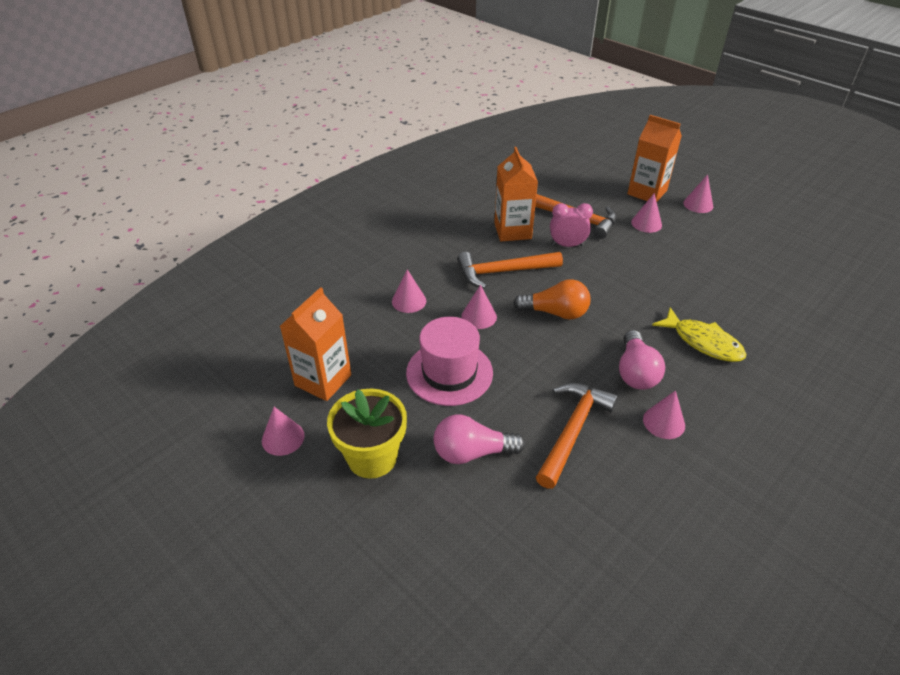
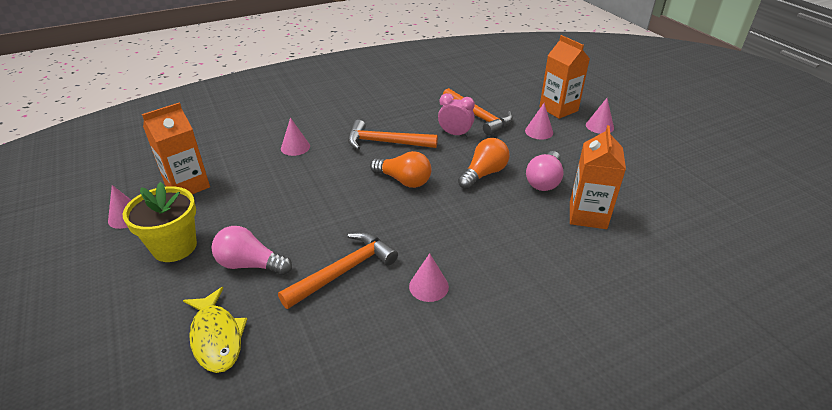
camera: 20 degrees right, 5 degrees down
(449, 372) = (282, 203): pink hat -> none
(479, 316) = (339, 169): pink cone -> none
(512, 231) = (418, 115): orange carton -> orange carton (587, 215)
(628, 285) = (483, 174): none -> orange light bulb
(635, 372) = (436, 241): pink light bulb -> pink light bulb (544, 181)
(703, 342) = (517, 232): yellow fish -> yellow fish (216, 337)

